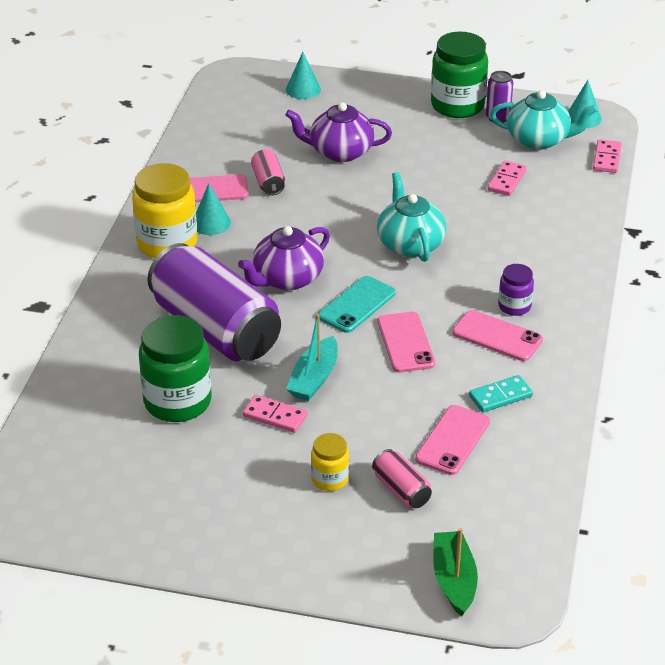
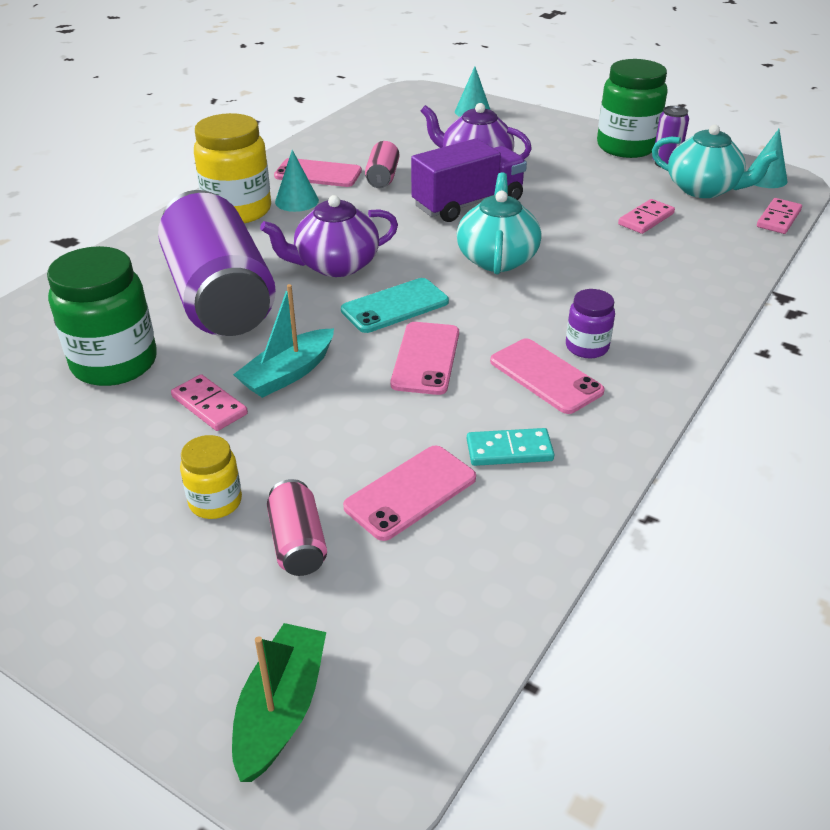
camera: 20 degrees right, 0 degrees up
(357, 195) = (468, 204): none -> purple truck

